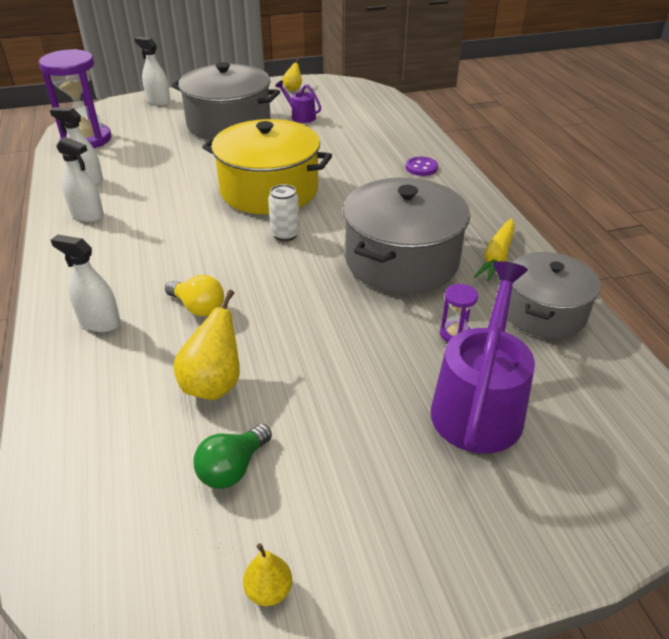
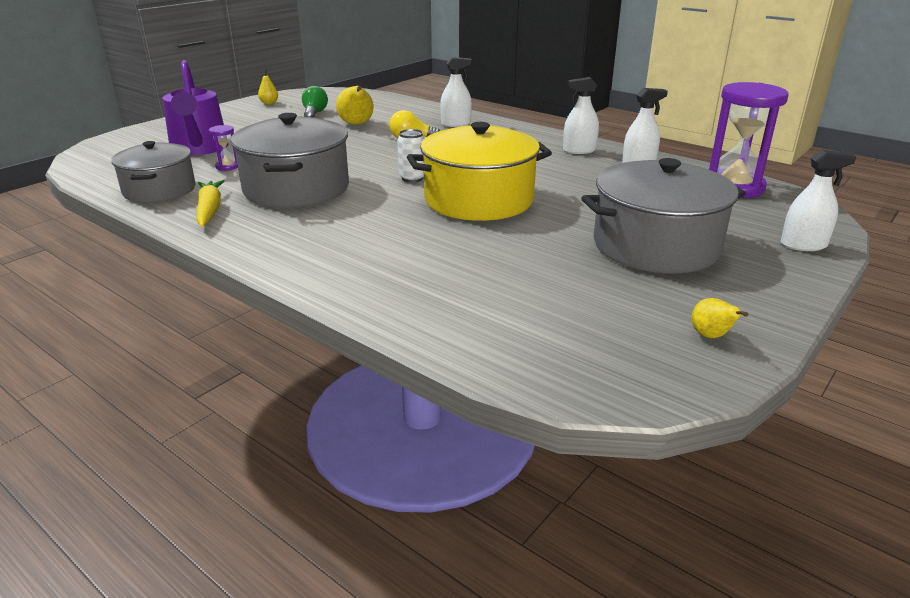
camera: 145 degrees right, 10 degrees down
(300, 116) = (599, 287): purple watering can -> none
(421, 168) = (347, 267): purple button -> none

